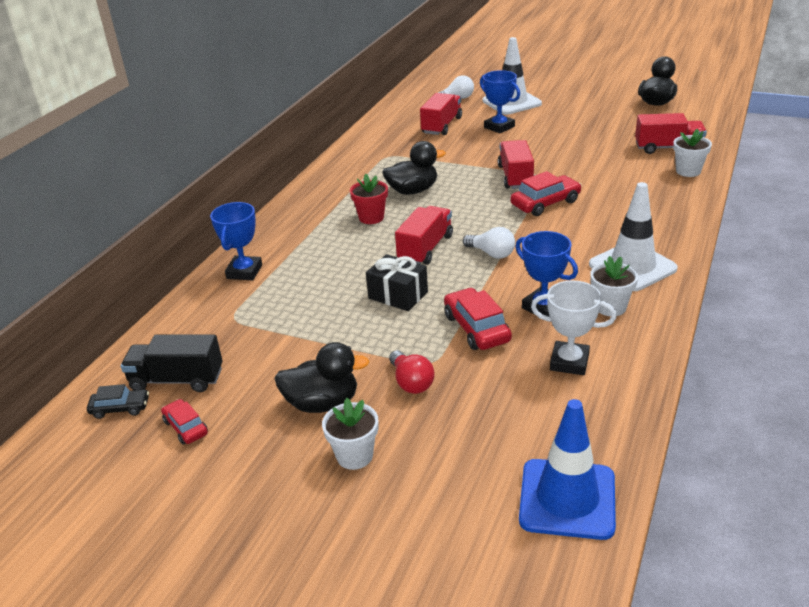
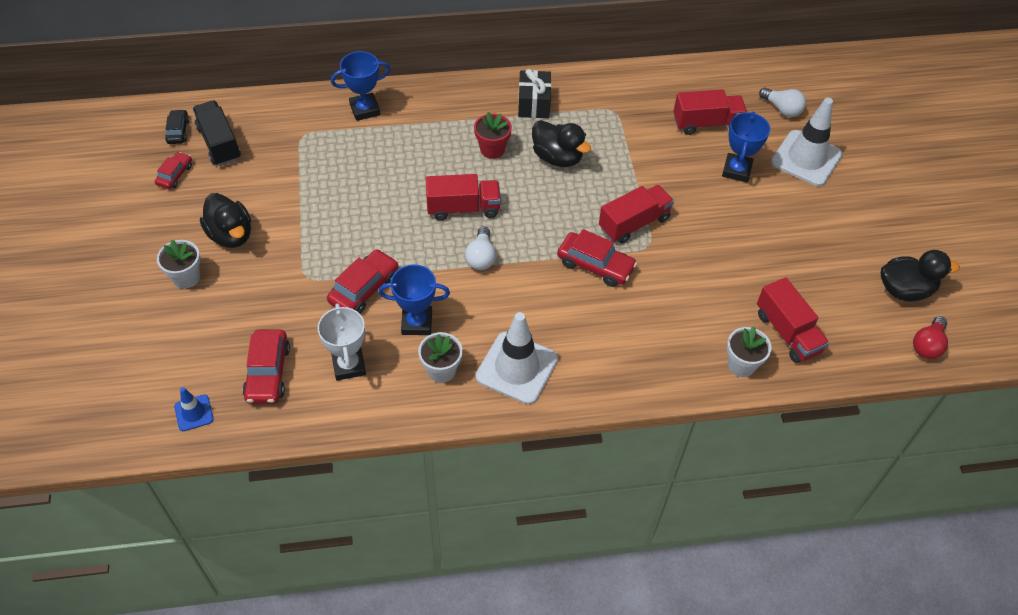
camera: 55 degrees right, 20 degrees up
(120, 408) = (178, 131): black car -> black car turned 150 degrees counterclockwise
(398, 295) = (383, 219): black gift -> black gift (534, 104)
(411, 382) = (277, 275): red light bulb -> red light bulb (927, 345)
(543, 307) = (417, 323): blue trophy -> blue trophy turned 75 degrees clockwise
(543, 422) = (268, 372): none -> red car
(567, 499) = (194, 413): blue traffic cone -> blue traffic cone, size x0.50

